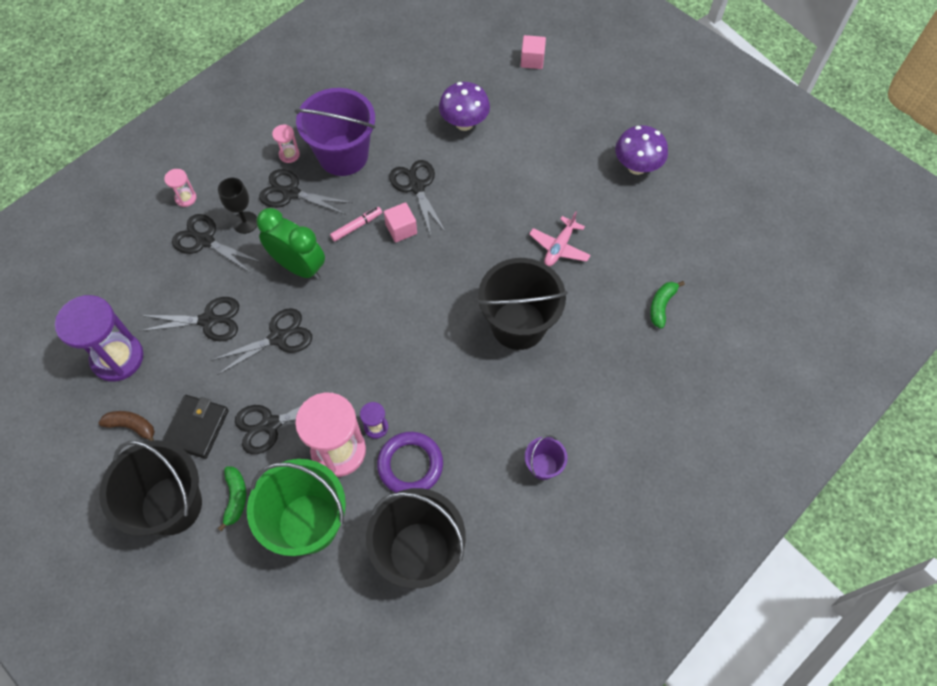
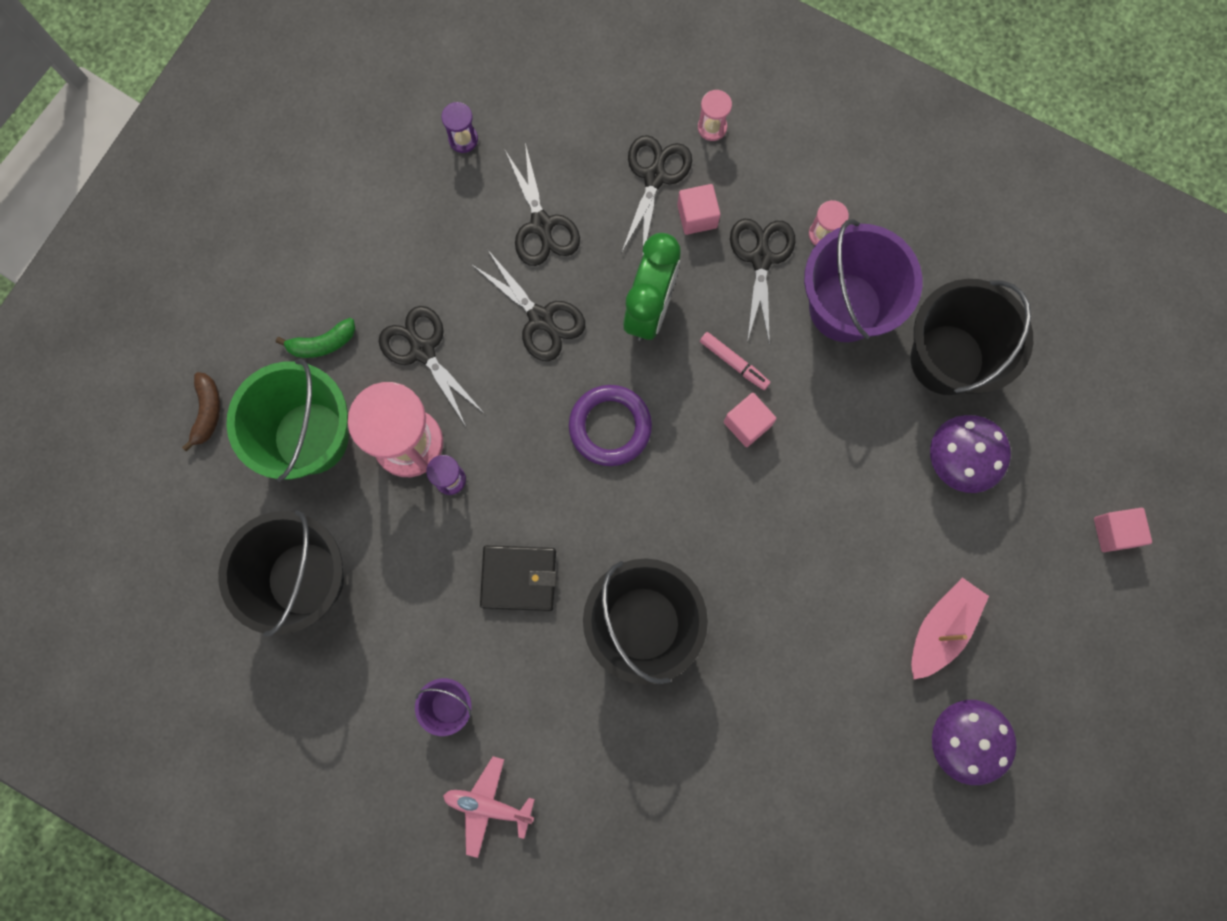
camera: 75 degrees right, 15 degrees up
(117, 358) = (463, 139): purple hourglass -> purple hourglass, size x0.45
(132, 426) = (381, 192): brown banana -> brown banana (207, 412)
(171, 505) = (297, 275): black bucket -> black bucket (947, 359)
(196, 427) = (397, 266): black wallet -> black wallet (519, 578)
(245, 222) = (697, 216): black goblet -> pink cube
(410, 465) = (411, 536): purple ring -> purple ring (610, 426)
(416, 186) = (824, 424): black scissors -> none
(559, 247) = (782, 652): pink plane -> pink plane (488, 805)
(567, 159) = (941, 629): none -> pink boat
(661, 305) = (728, 820): green banana -> none

